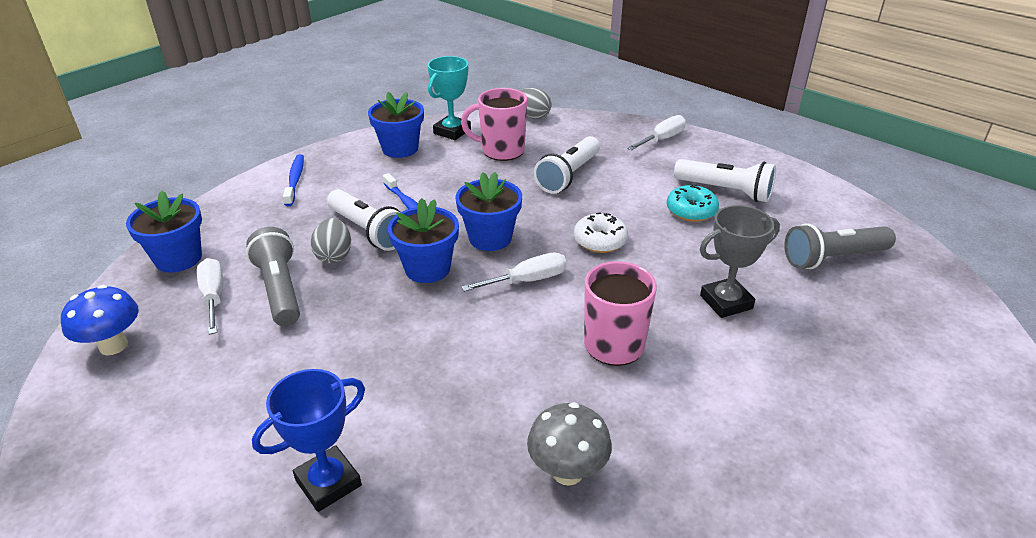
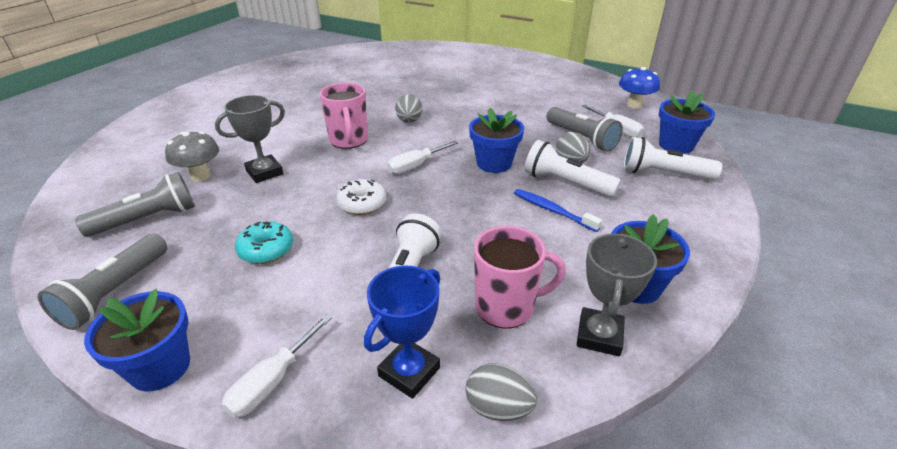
camera: 165 degrees right, 0 degrees up
(295, 180) = (692, 220): blue toothbrush -> none
(328, 483) = (472, 84): blue trophy -> blue trophy (409, 372)
(452, 131) = (599, 335): turquoise trophy -> grey trophy
(490, 238) = (459, 192): blue flower pot -> blue flower pot (160, 367)
(509, 374) = (409, 121): none -> grey egg
(567, 472) = (370, 97): grey mushroom -> grey mushroom (200, 176)
(725, 191) = (214, 285): white flashlight -> white flashlight (663, 174)
(806, 197) = (115, 292): none -> grey flashlight

